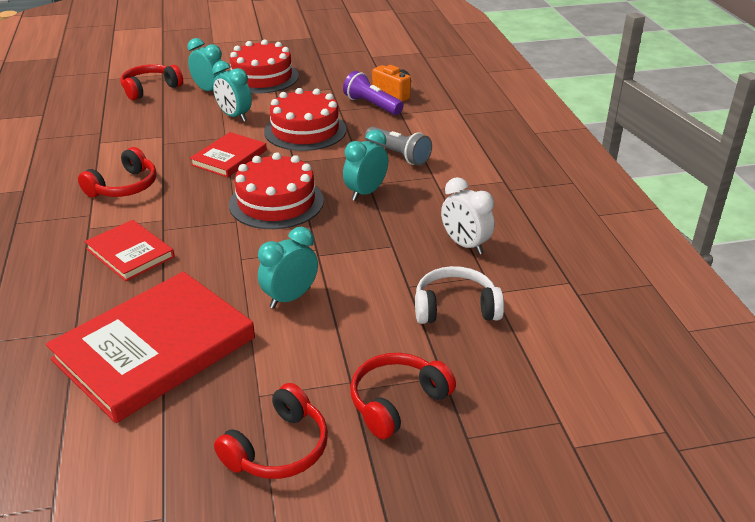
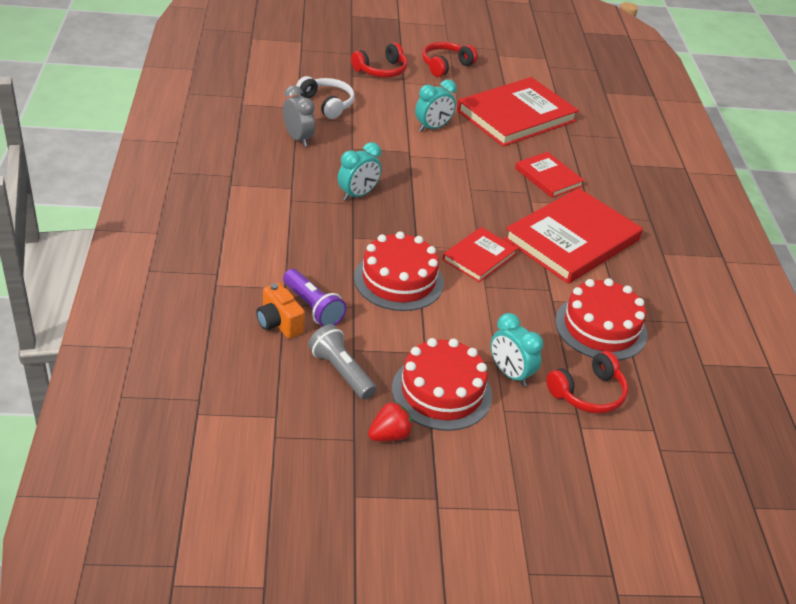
camera: 175 degrees left, 5 degrees up
(124, 187) = (572, 240): red headphones -> red book
(234, 116) = (476, 318): turquoise clock -> none
(276, 202) = (436, 199): red cake -> red cake (601, 327)
(295, 57) = (389, 435): none -> red strawberry
(398, 155) = (312, 229): grey flashlight -> grey flashlight (341, 371)
(455, 307) = (327, 104): white headphones -> white headphones turned 135 degrees counterclockwise
(465, 245) = (298, 139): white clock -> grey clock

